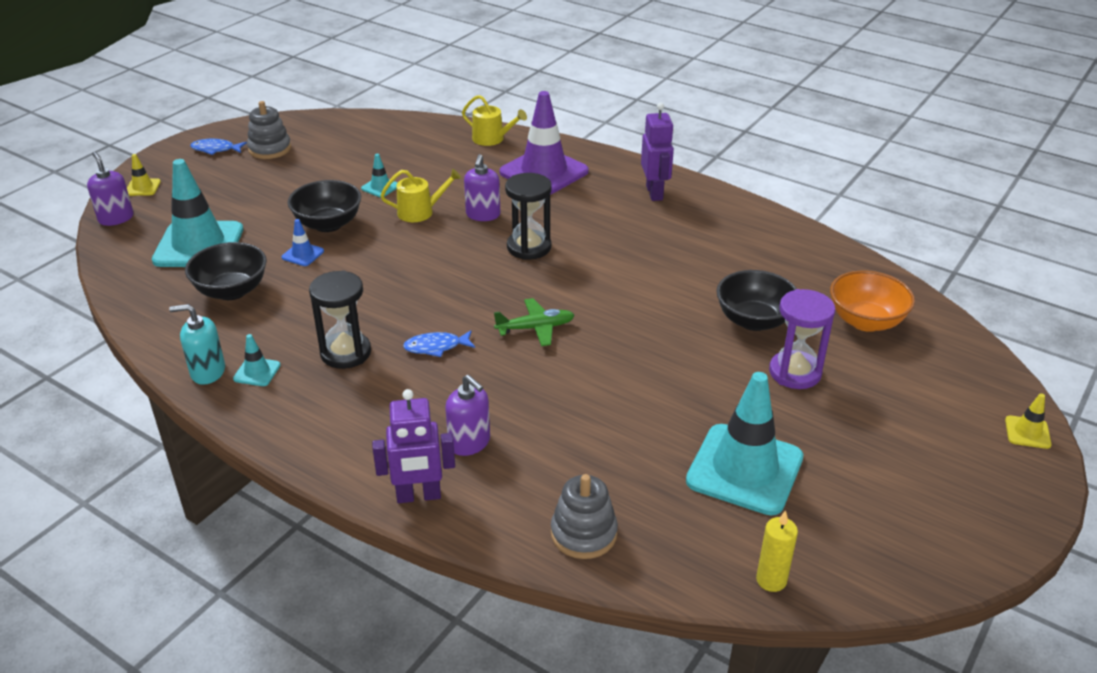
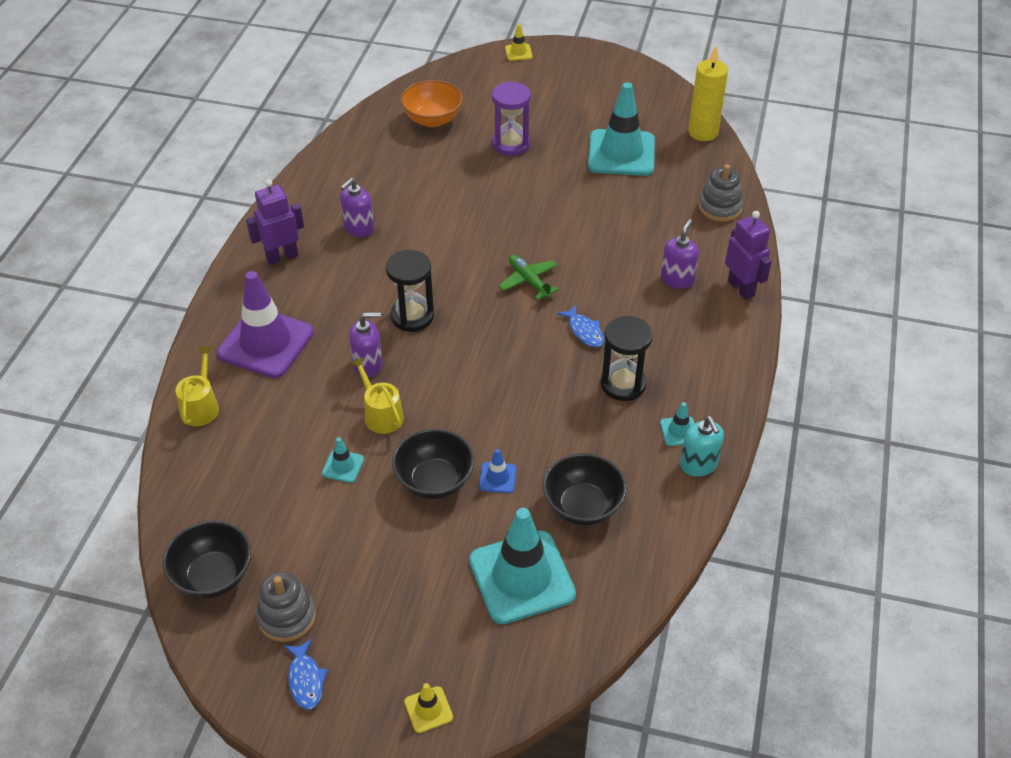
camera: 110 degrees left, 10 degrees up
(116, 218) = (506, 695): purple soap dispenser -> purple soap dispenser (358, 228)
(754, 320) = (459, 170): black bowl -> black bowl (213, 576)
(771, 580) = (703, 132): yellow candle -> yellow candle, size x1.68

